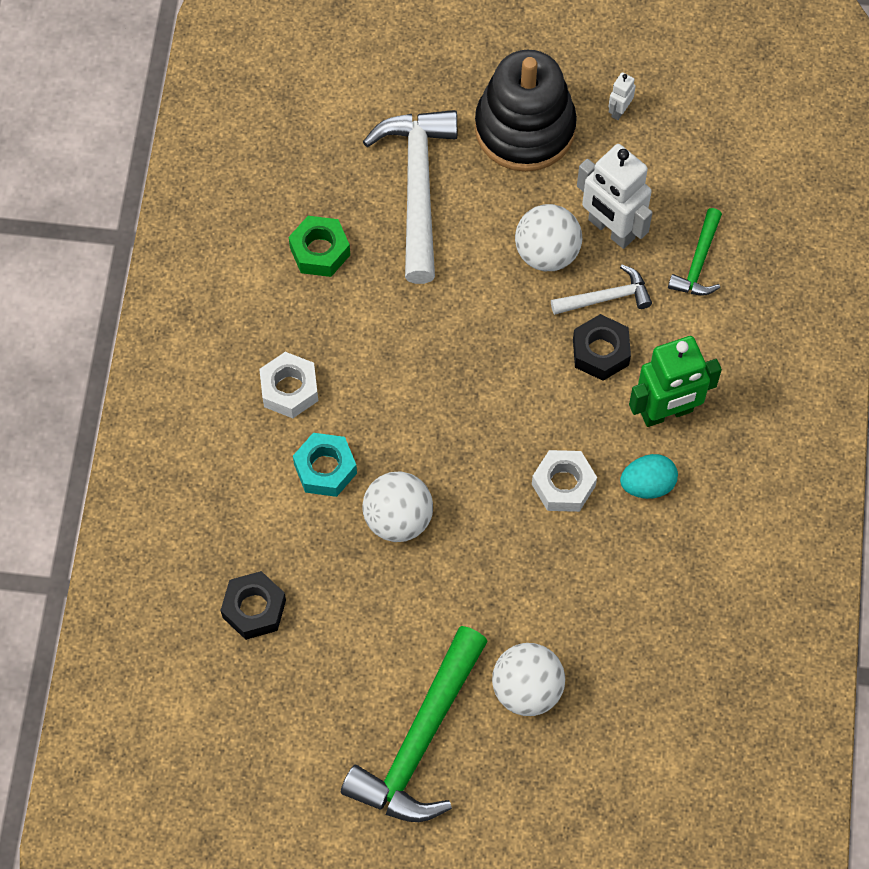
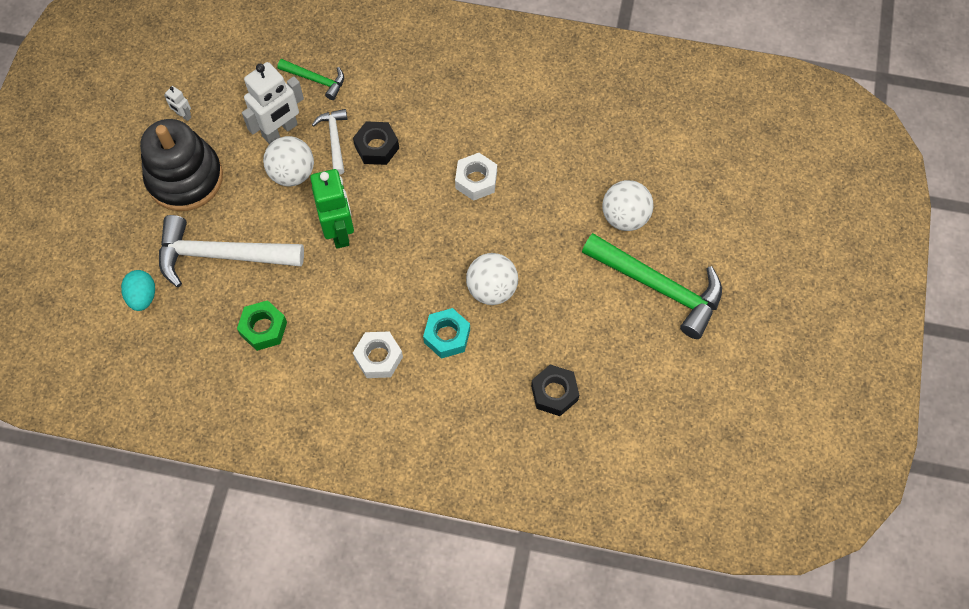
camera: 85 degrees left, 0 degrees up
(647, 485) = (481, 129): turquoise egg -> turquoise egg (143, 296)
(666, 412) = (428, 112): green robot -> green robot (339, 231)

